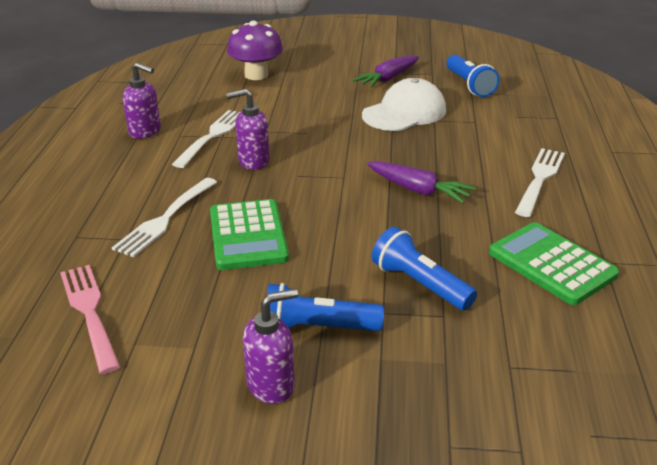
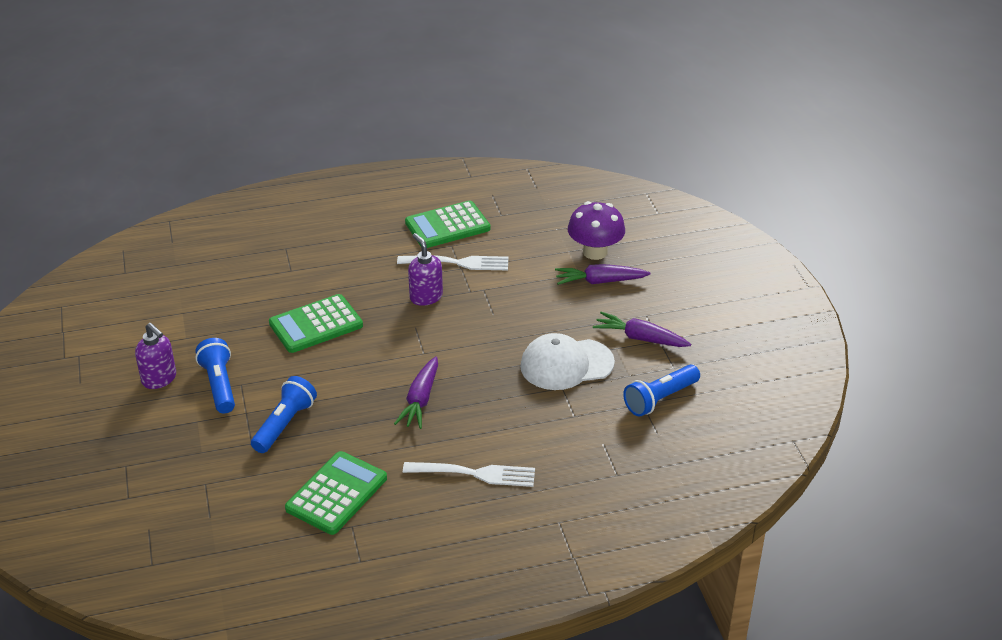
camera: 70 degrees right, 5 degrees up
(89, 312) = (206, 284): pink fork -> none
(145, 132) = (447, 226): purple soap dispenser -> green calculator
(165, 219) = (322, 279): white fork -> none
(299, 80) = (600, 281): none -> purple carrot
(404, 113) = (566, 364): white cap -> white cap turned 135 degrees clockwise

